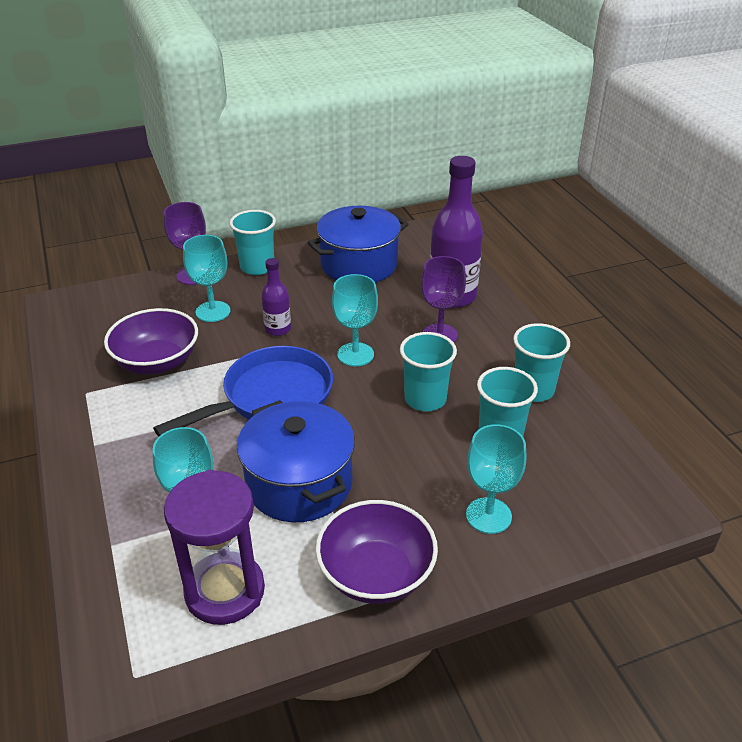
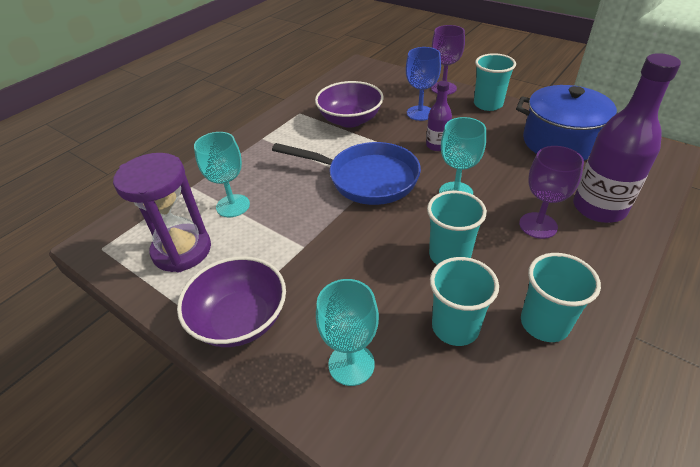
camera: 60 degrees right, 5 degrees up
(213, 311) = (420, 113): turquoise goblet -> blue goblet
(299, 483) = (298, 234): blue pot -> none

